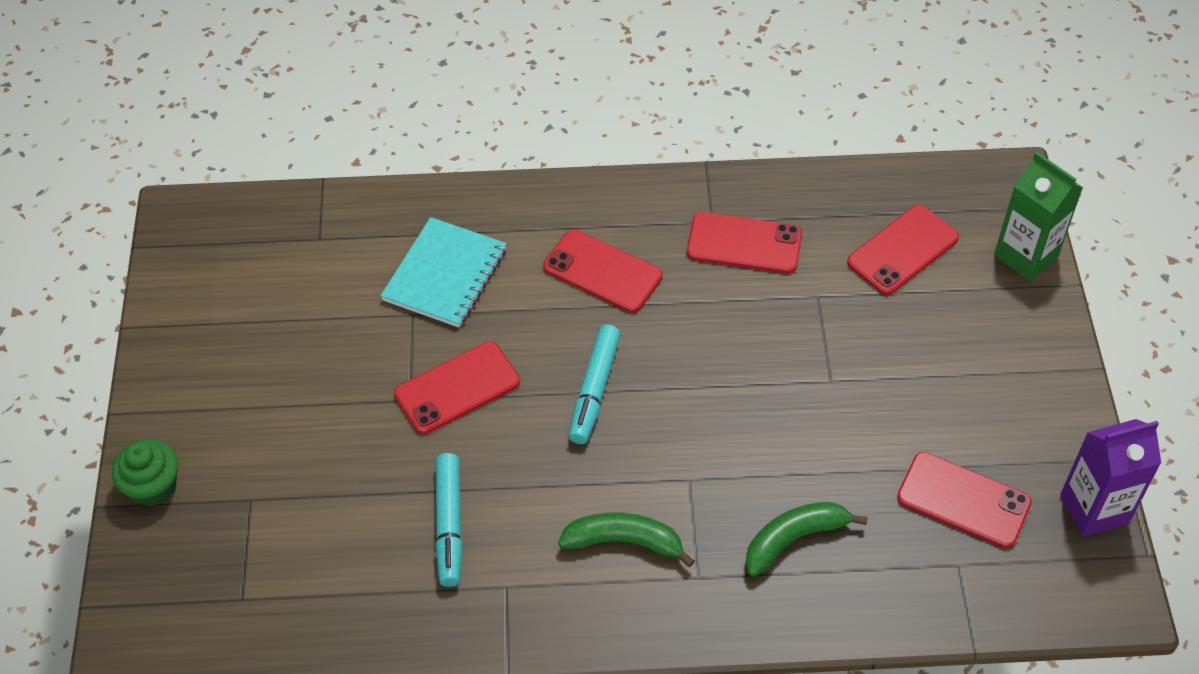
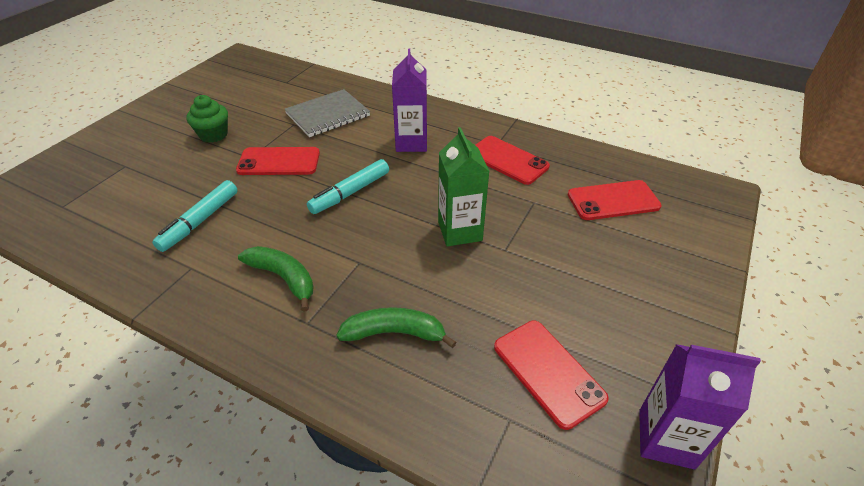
camera: 30 degrees right, 10 degrees down
(153, 487) = (93, 142): green cupcake -> green cupcake (213, 135)
(445, 275) = (328, 115): turquoise notebook -> grey notebook
(602, 271) = (411, 143): red phone -> purple carton
(1026, 256) = (708, 237): green carton -> green carton (460, 231)

